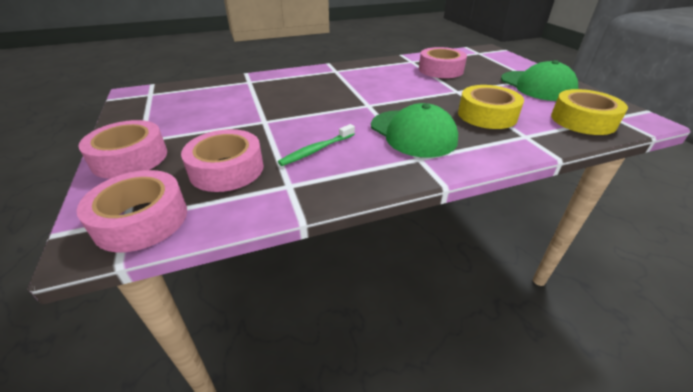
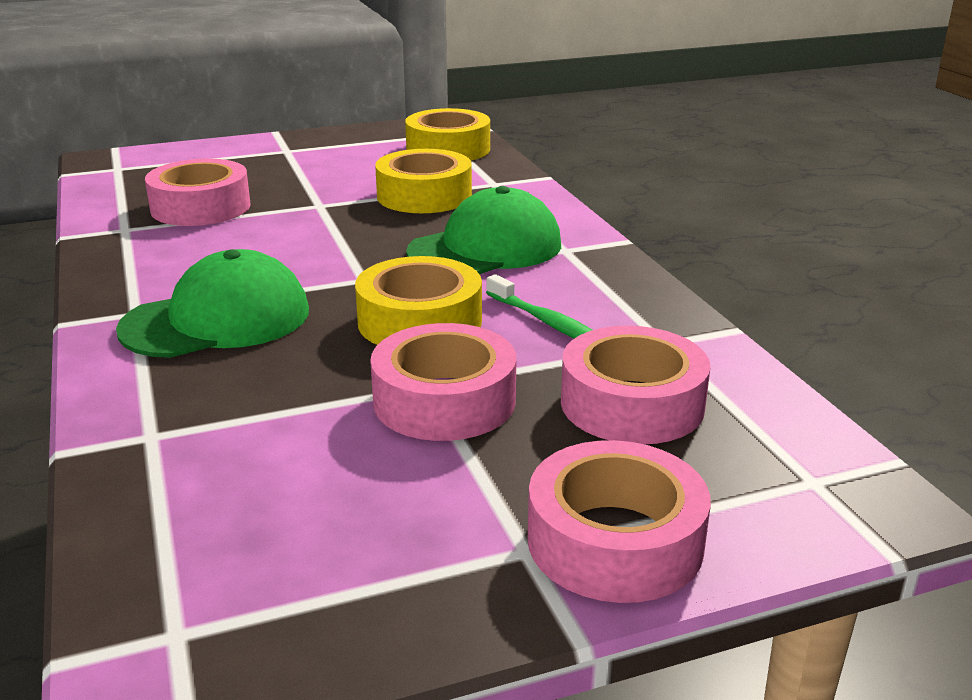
camera: 90 degrees left, 10 degrees down
(141, 220) = (807, 463): pink tape -> pink tape (444, 400)
(322, 118) = (420, 321): none -> yellow tape
(537, 86) = (318, 153): green cap -> green cap (217, 320)

